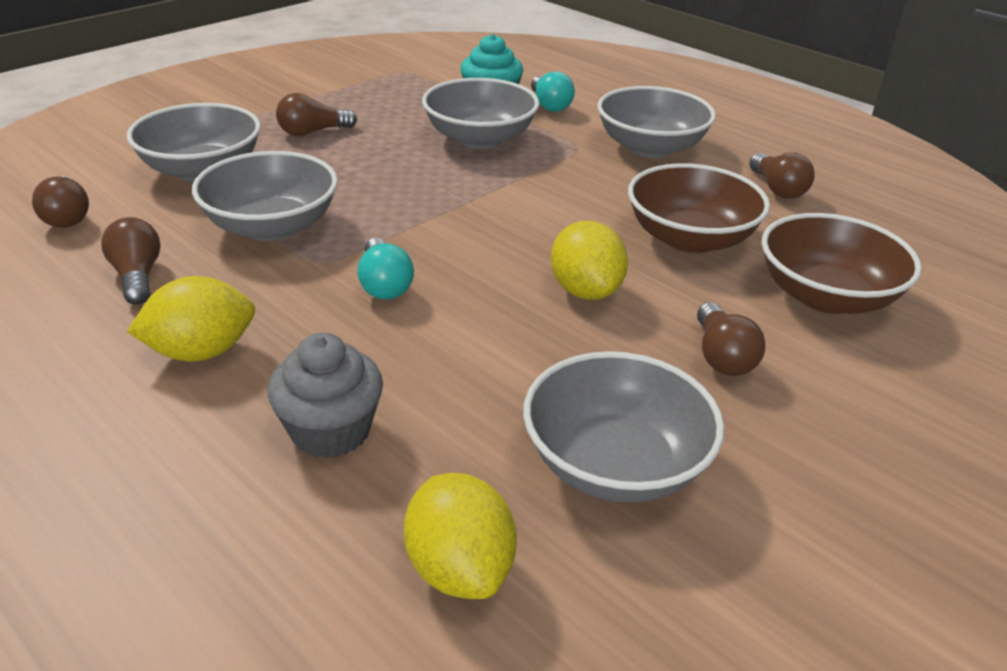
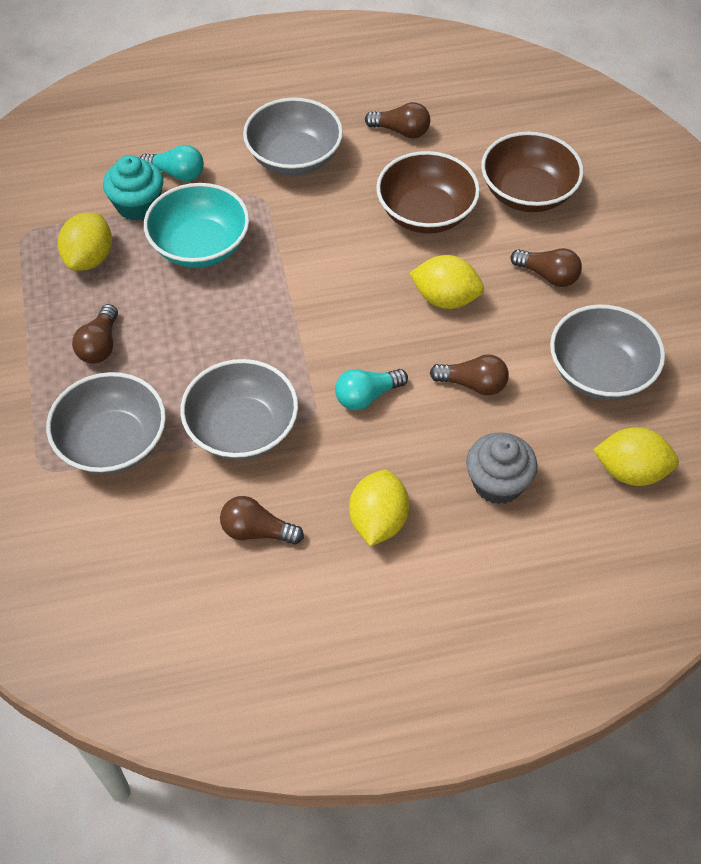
camera: 55 degrees left, 20 degrees up
(67, 216) = (128, 554): brown light bulb -> brown light bulb (473, 384)
(384, 285) = (367, 396): turquoise light bulb -> turquoise light bulb turned 135 degrees clockwise
(406, 101) = (90, 258): none -> yellow lemon
(480, 139) = (200, 246): grey bowl -> turquoise bowl

